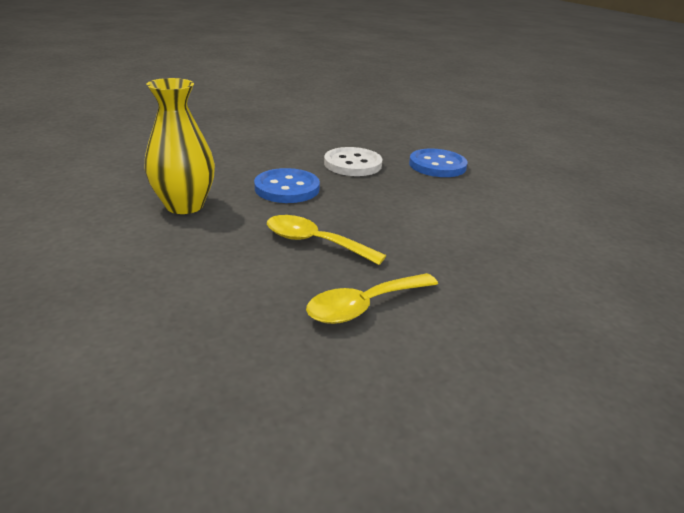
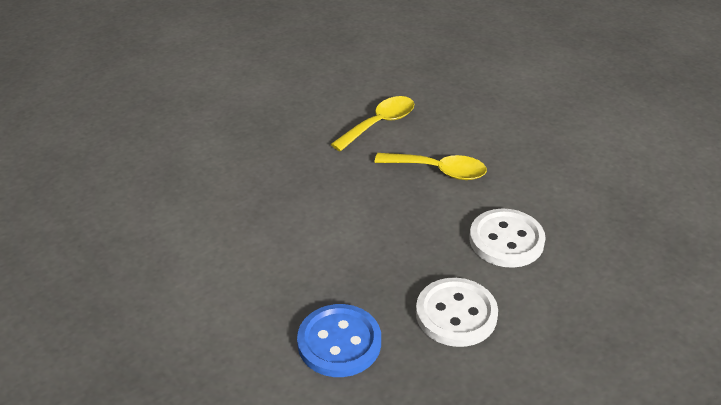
camera: 170 degrees right, 10 degrees up
(184, 205) = (581, 191): yellow vase -> none
(287, 188) = (506, 240): blue button -> white button

